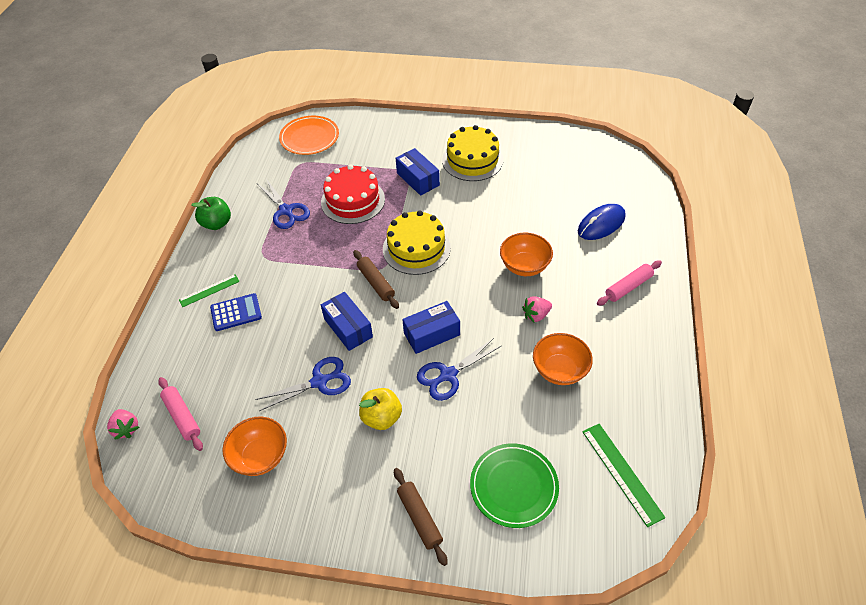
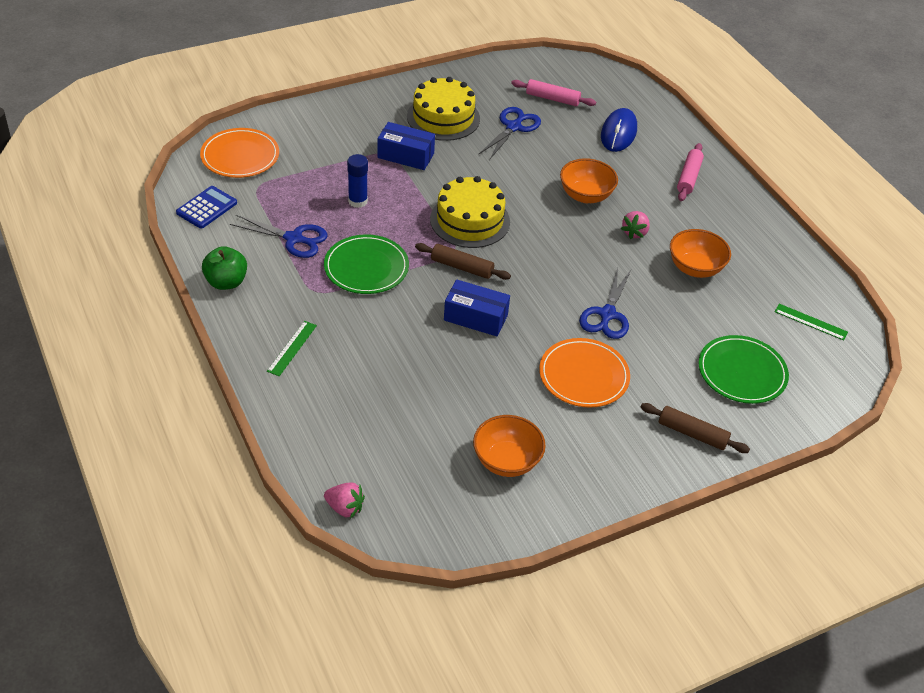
camera: 40 degrees left, 5 degrees down
(182, 416) = (392, 469): pink rolling pin -> pink rolling pin (552, 99)
(236, 312) = (345, 355): blue calculator -> blue calculator (207, 208)
(311, 253) = (366, 267): none -> green plate
(319, 382) = (496, 375): blue scissors -> blue scissors (513, 127)
(353, 200) = (358, 201): red cake -> blue glue stick
(381, 417) = (583, 375): yellow apple -> orange plate
(431, 334) = (559, 288): blue box -> none
(621, 473) = (810, 322): green ruler -> green ruler, size x0.66

